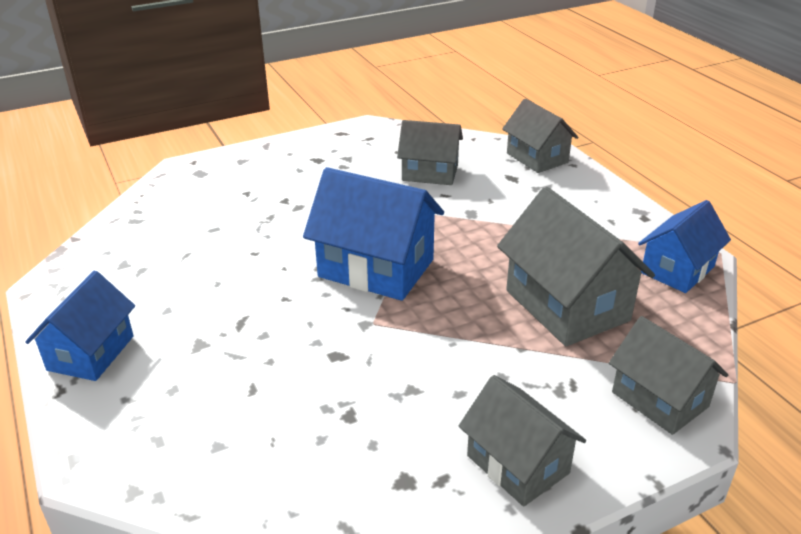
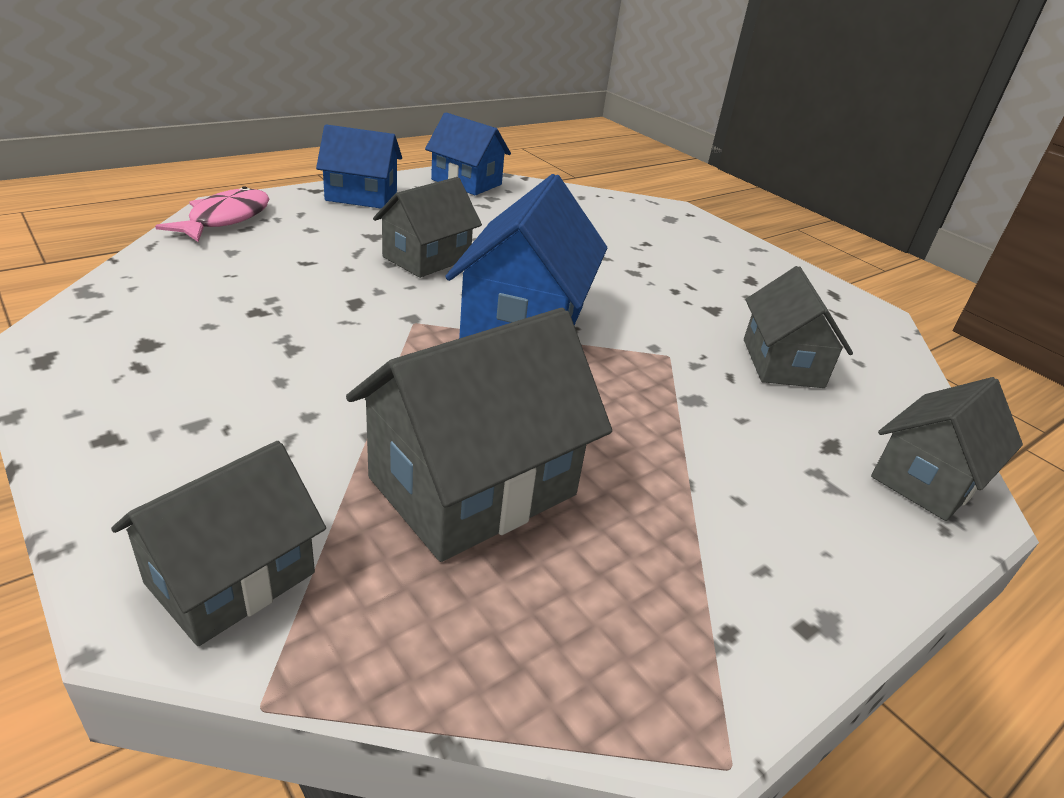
camera: 75 degrees right, 0 degrees up
(128, 460) = (225, 219): none -> pink fish
(518, 464) = (141, 420): grey house -> grey house (427, 258)
(677, 270) = (624, 661): blue house -> blue house (466, 182)

